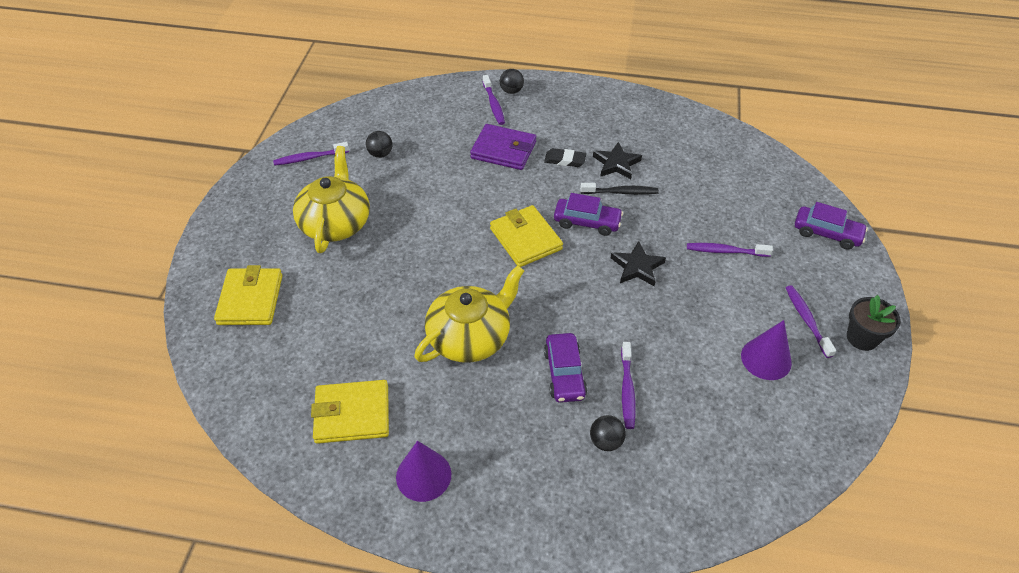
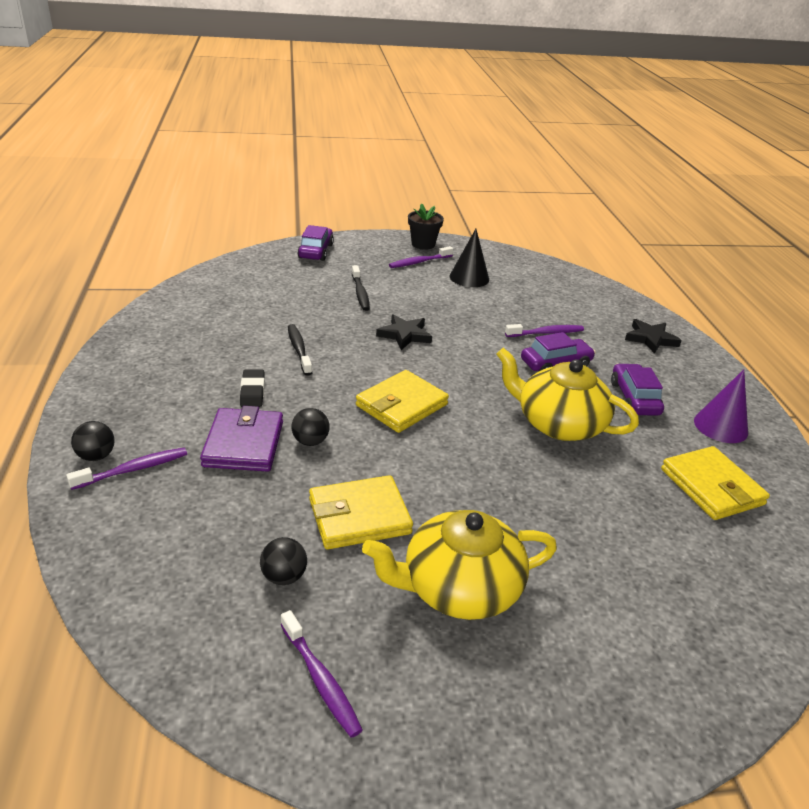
camera: 110 degrees left, 15 degrees down
(250, 299) = (652, 640): yellow wallet -> yellow wallet (359, 516)
(587, 222) = (355, 367): purple car -> purple car (634, 398)
(606, 441) = (601, 340): black ball -> black ball (310, 441)
(616, 164) = (250, 355): black star -> black star (650, 339)
(725, 251) = (360, 293): purple toothbrush -> black toothbrush
(766, 359) = (469, 278): purple cone -> black cone

